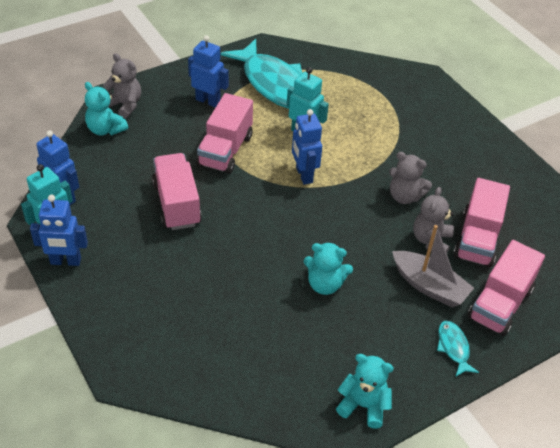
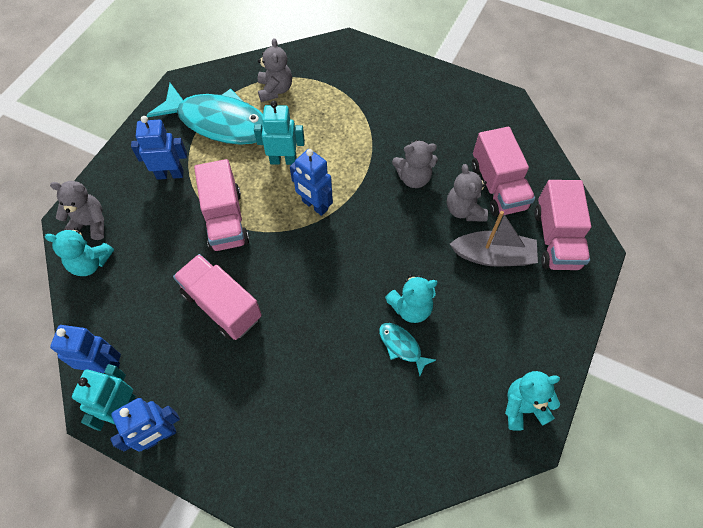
camera: 30 degrees left, 15 degrees up
(337, 82) = (275, 90): none -> grey teddy bear
(453, 347) = (551, 303): turquoise fish -> turquoise fish (402, 346)

